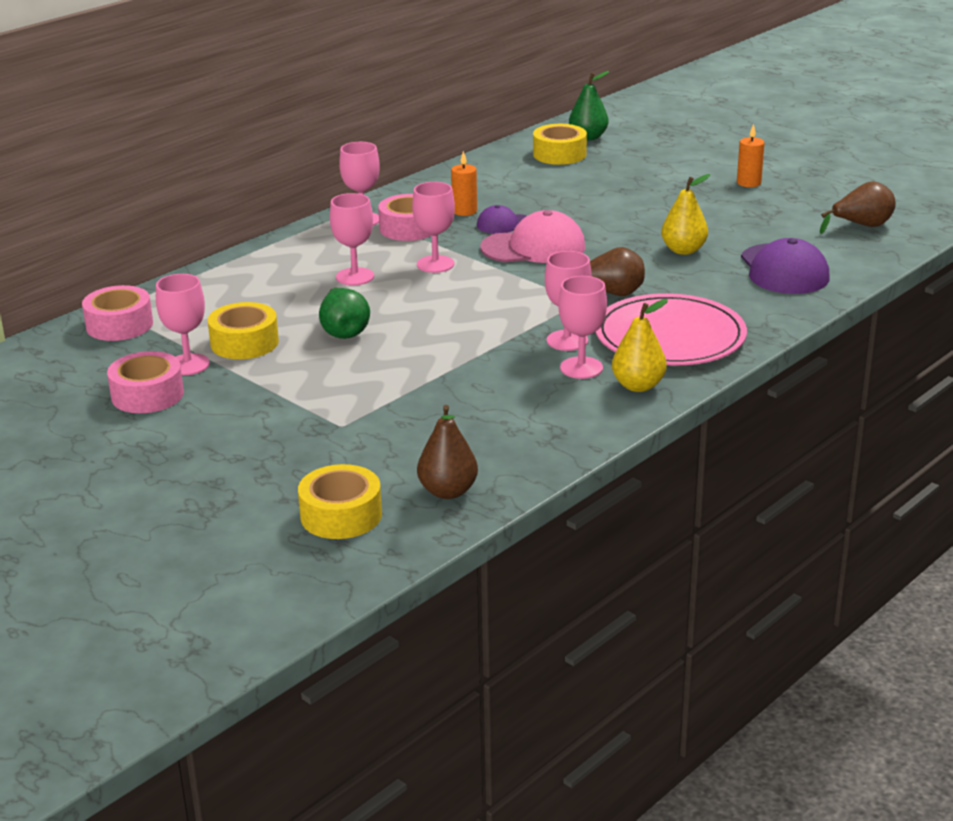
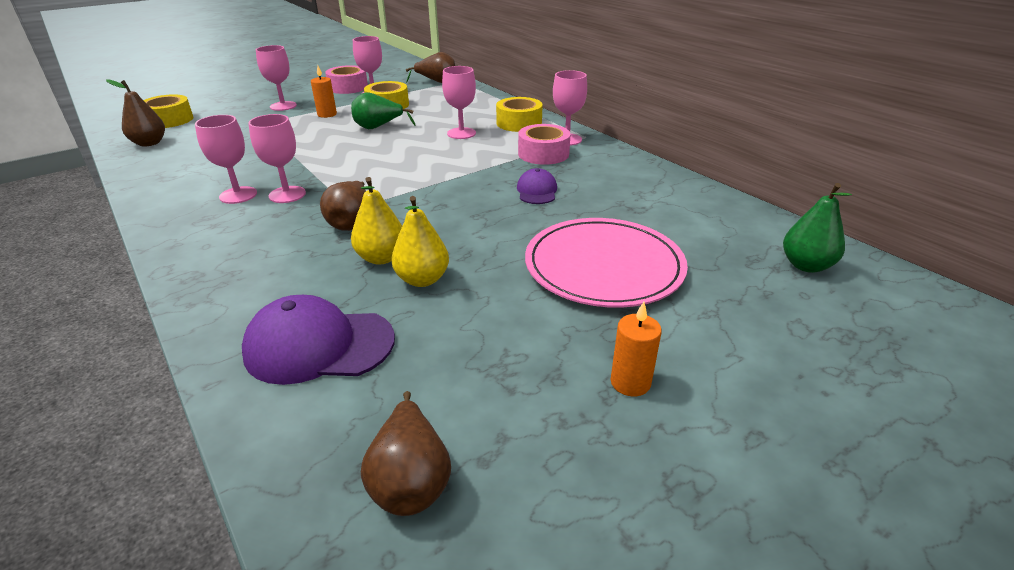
camera: 100 degrees right, 5 degrees up
(119, 325) = (436, 82): pink tape -> brown pear
(435, 264) = (466, 159): pink goblet -> pink goblet (283, 106)
(464, 211) = (574, 176): orange candle -> orange candle (327, 114)
(534, 247) = (477, 199): pink cap -> none
(559, 154) = (736, 239): yellow tape -> yellow tape (519, 123)
(638, 386) = (182, 213): yellow pear -> yellow pear (381, 258)
(670, 336) = (243, 240): pink plate -> pink plate (603, 266)

